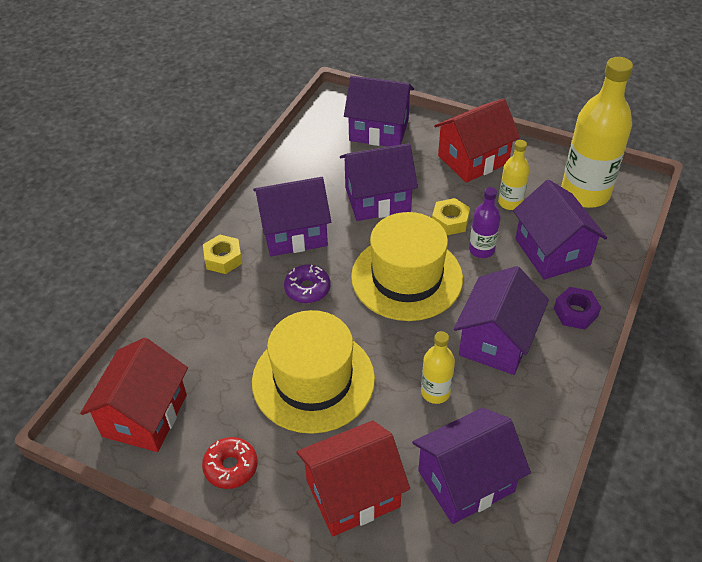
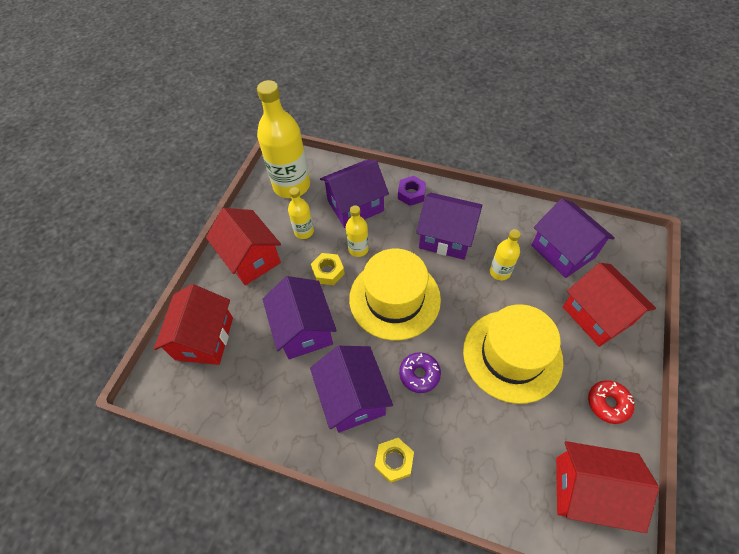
camera: 95 degrees left, 10 degrees up
(379, 130) = (204, 338): purple house -> red house
(481, 250) = (358, 249): purple bottle -> yellow bottle

